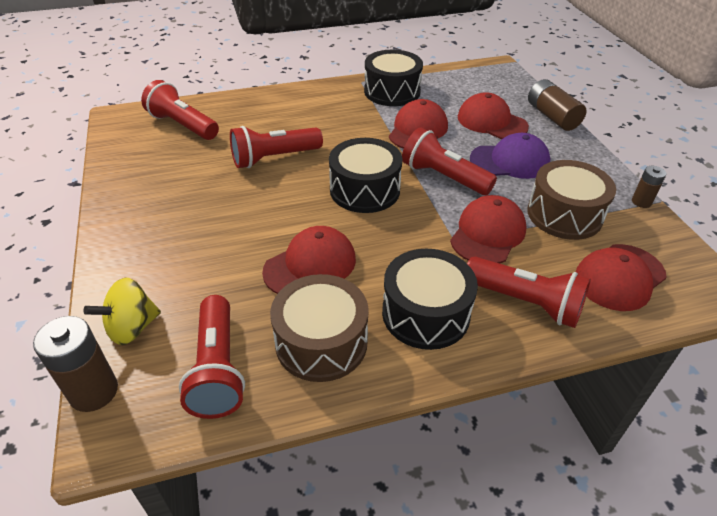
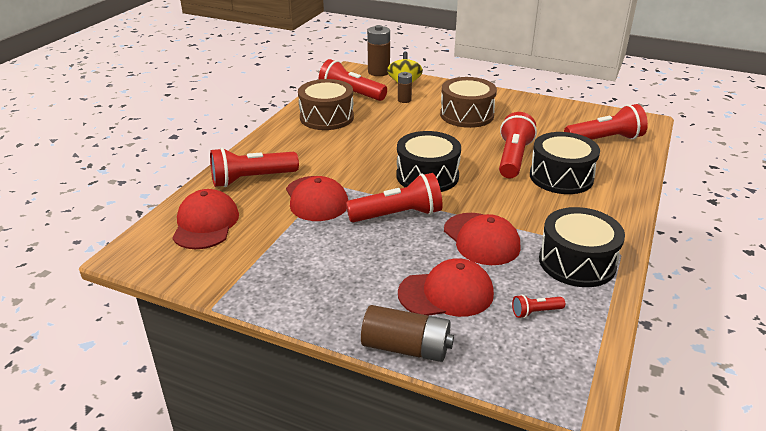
camera: 130 degrees right, 10 degrees down
(310, 265) = (382, 132): red cap -> none
(425, 313) = (297, 148): black drum -> black drum (561, 177)
(459, 91) = (535, 312): none -> red flashlight
(510, 161) = (373, 261): purple cap -> none
(564, 214) = (281, 243): brown drum -> brown drum (467, 115)
(641, 202) = (228, 295): brown battery -> brown battery (404, 100)

